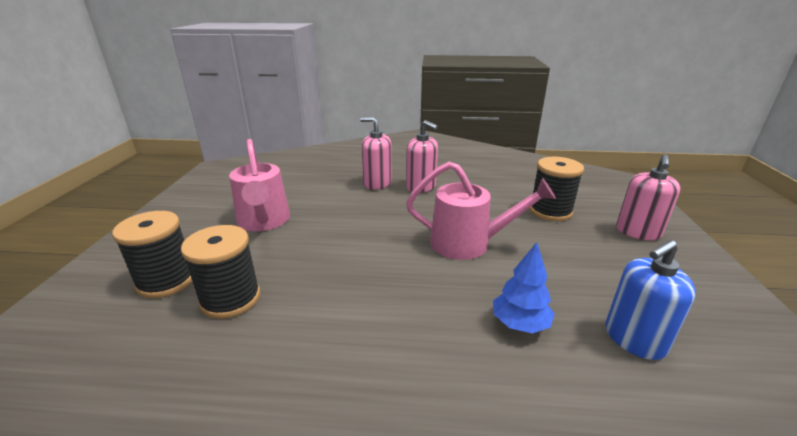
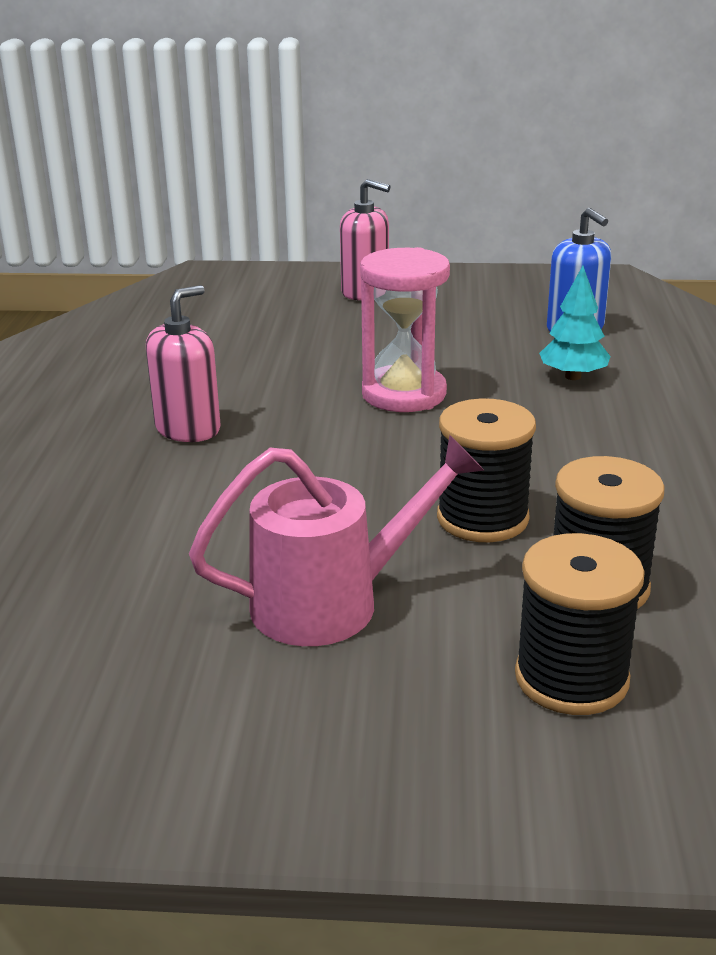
camera: 90 degrees left, 0 degrees up
(377, 183) = (157, 476): pink soap dispenser -> none
(469, 243) = (404, 394): pink watering can -> pink hourglass
(520, 324) = (573, 376): blue tree -> turquoise tree
(550, 211) = (303, 332): black spool -> black spool (482, 518)

